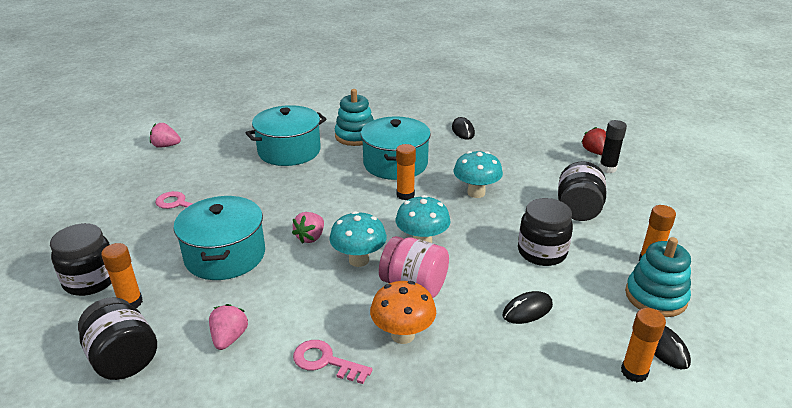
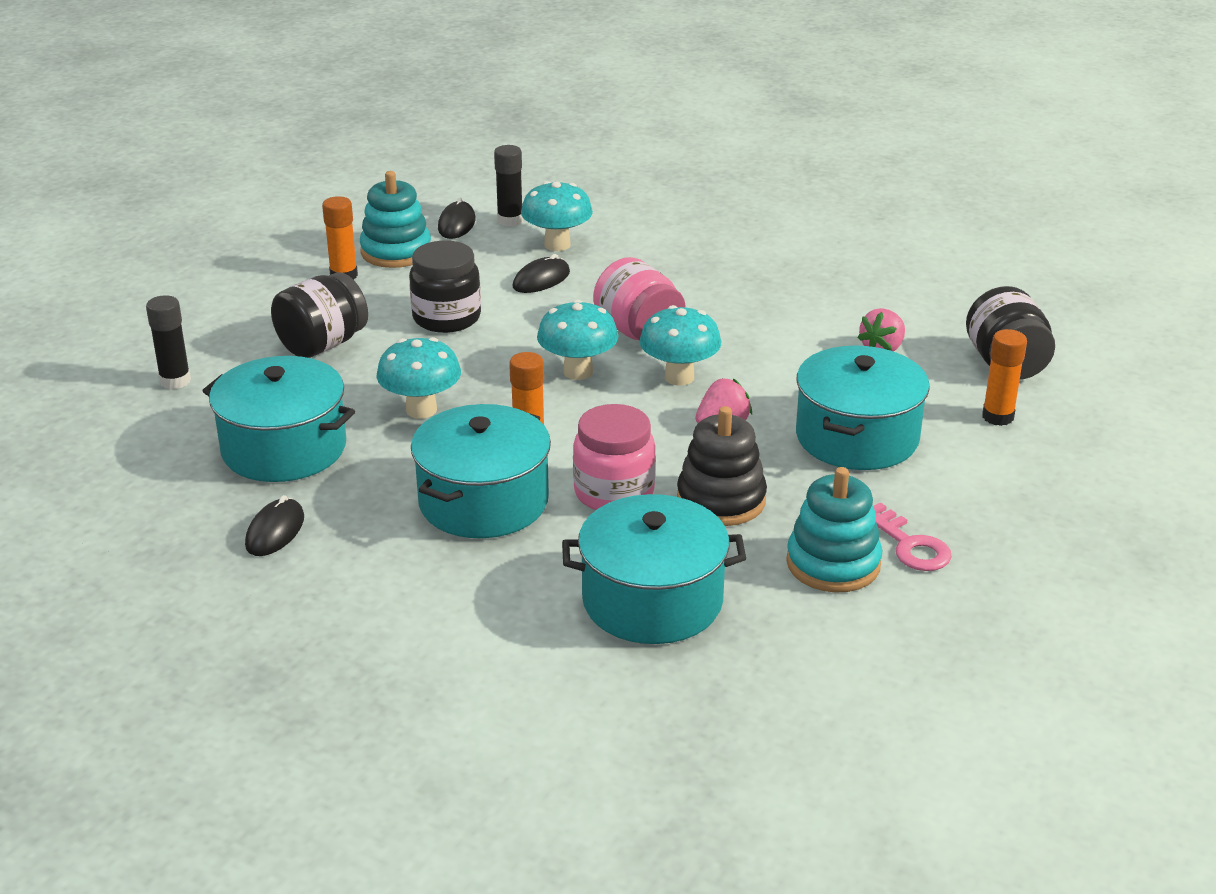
camera: 150 degrees left, 0 degrees up
(91, 280) = (1055, 461): black jar -> none
(166, 146) = (911, 713): pink strawberry -> none
(285, 197) = (721, 500): none -> black stacking toy
(325, 361) = (788, 303): pink key -> none
(340, 184) = (614, 493): none -> pink jar
(355, 136) = (491, 593): turquoise stacking toy -> turquoise stacking toy (833, 564)
(403, 335) = (693, 299): orange mushroom -> none
(509, 157) = (284, 448): none -> turquoise pot
(527, 310) = (541, 280): black mouse -> black mouse turned 45 degrees counterclockwise
(562, 356) = (557, 245): none -> turquoise mushroom
(594, 152) = (140, 411): red strawberry -> none
(634, 372) = (510, 220): orange glue stick -> black glue stick

